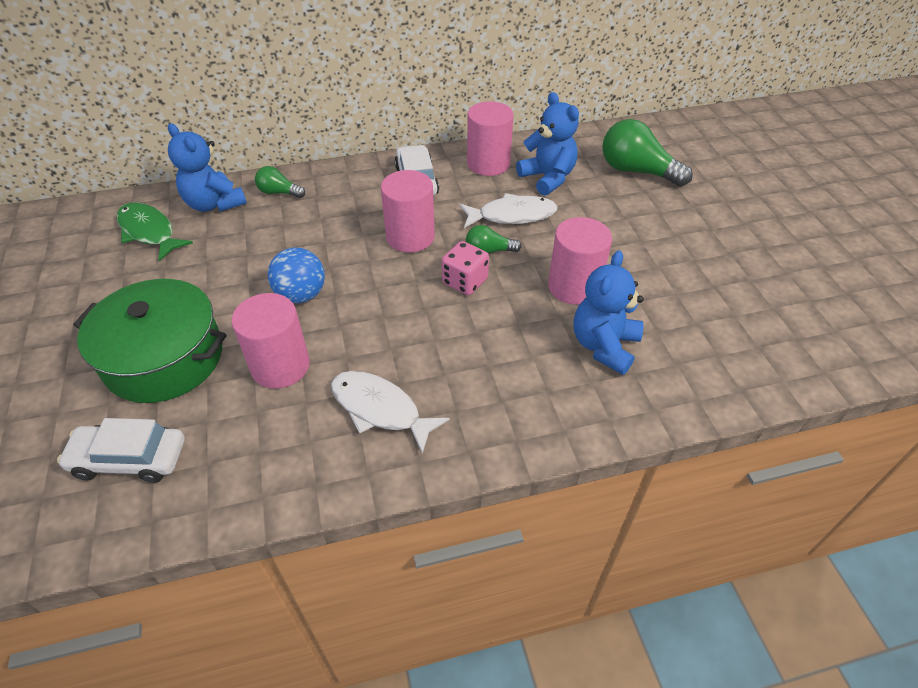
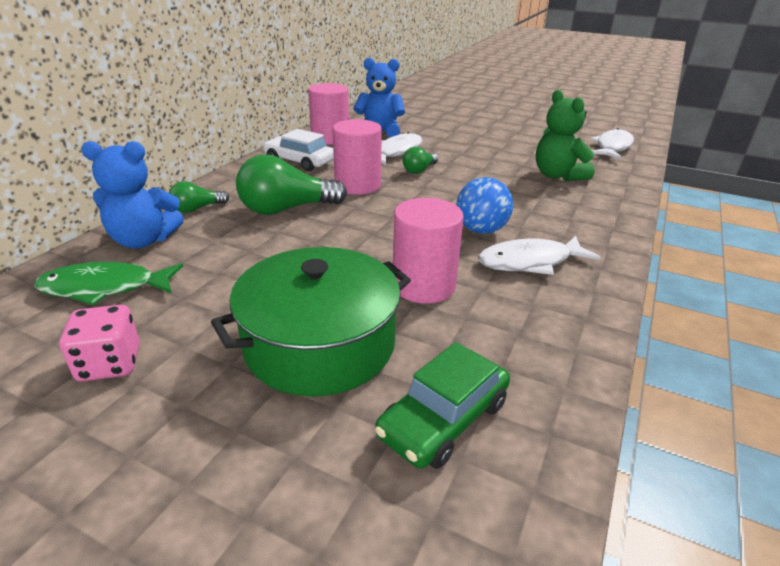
camera: 50 degrees left, 15 degrees down
(129, 459) = (443, 419): white car -> green car
(301, 295) = (349, 246): blue ball -> blue ball (481, 230)
(465, 281) = (437, 187): pink dice -> pink dice (110, 363)
(574, 286) = (493, 163): pink cylinder -> none
(604, 346) = (558, 175): blue teddy bear -> green teddy bear
(636, 171) = (418, 113): green light bulb -> green light bulb (286, 209)
(765, 354) = (612, 147): none -> white fish

